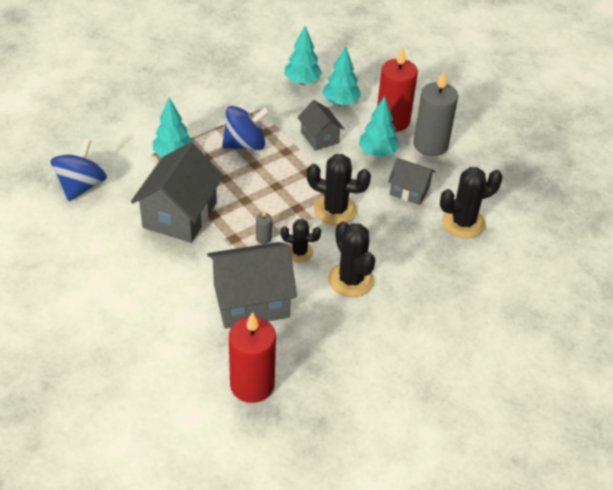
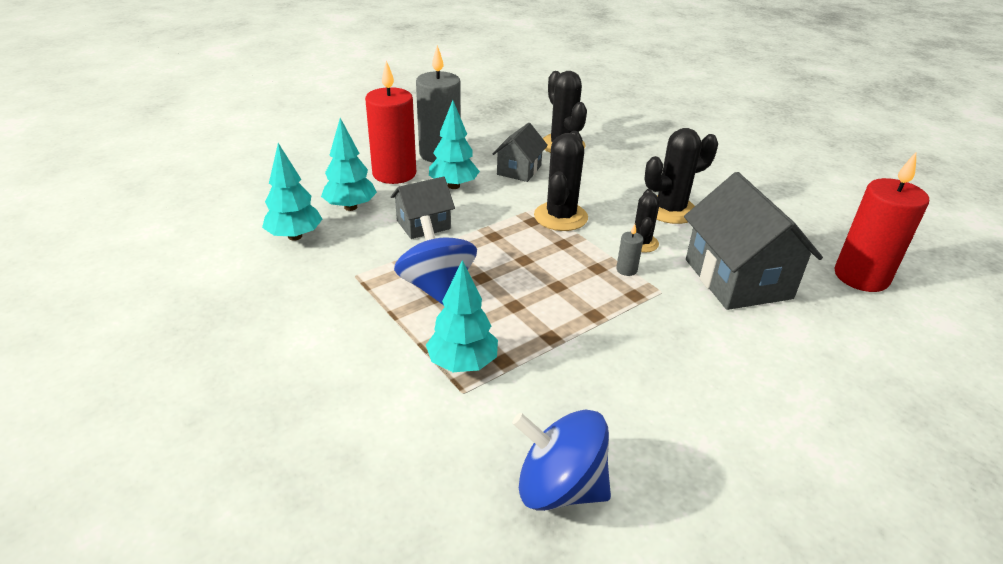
camera: 90 degrees left, 10 degrees down
(180, 215) = (603, 349): grey house -> none

